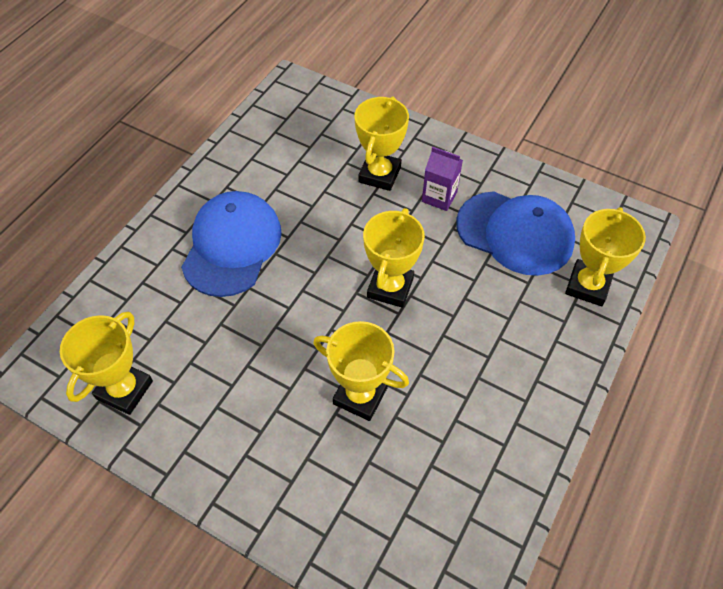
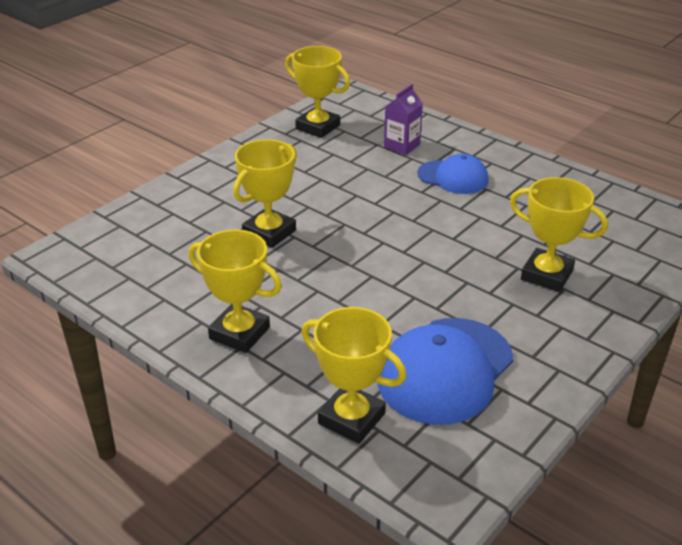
camera: 100 degrees right, 20 degrees down
(232, 246) = (453, 177): blue cap -> blue cap, size x0.61
(390, 287) = (384, 263): yellow trophy -> yellow trophy (239, 333)
(439, 197) = (509, 316): purple carton -> purple carton (402, 146)

